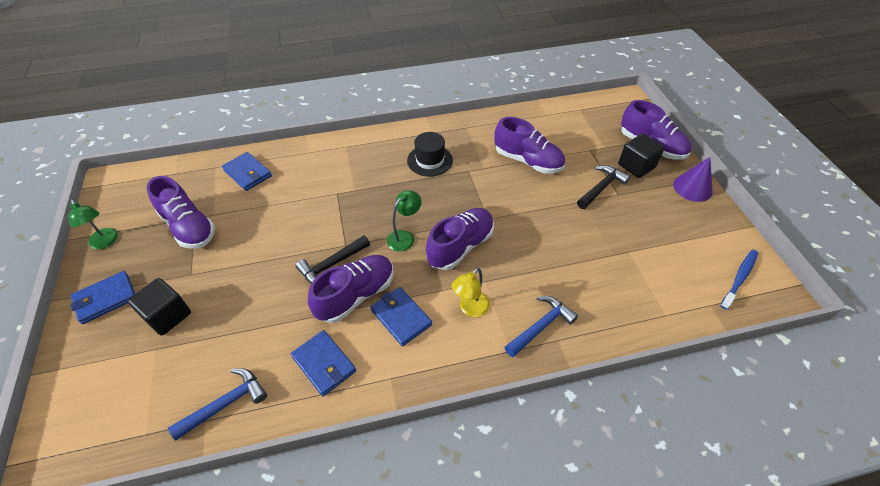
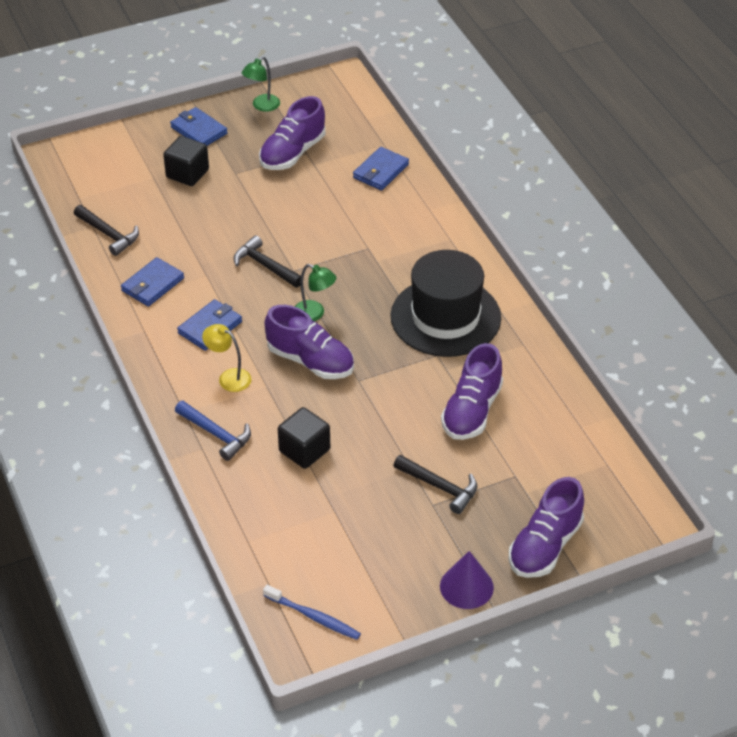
camera: 80 degrees right, 5 degrees down
(225, 404) = (108, 234): blue hammer -> black hammer
(356, 295) = (230, 291): purple shoe -> none
(430, 160) = (445, 317): black hat -> black hat, size x1.85
(636, 166) = (494, 526): black cube -> black cube (304, 450)

